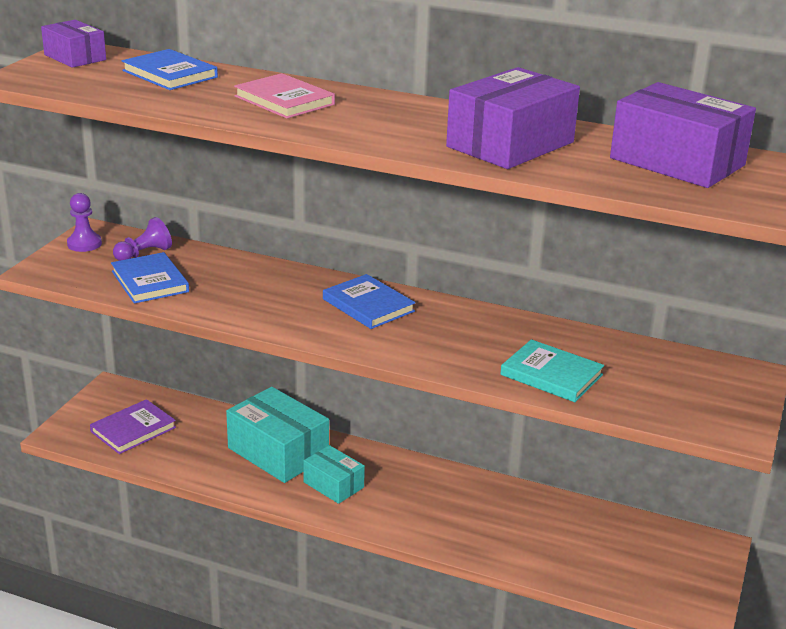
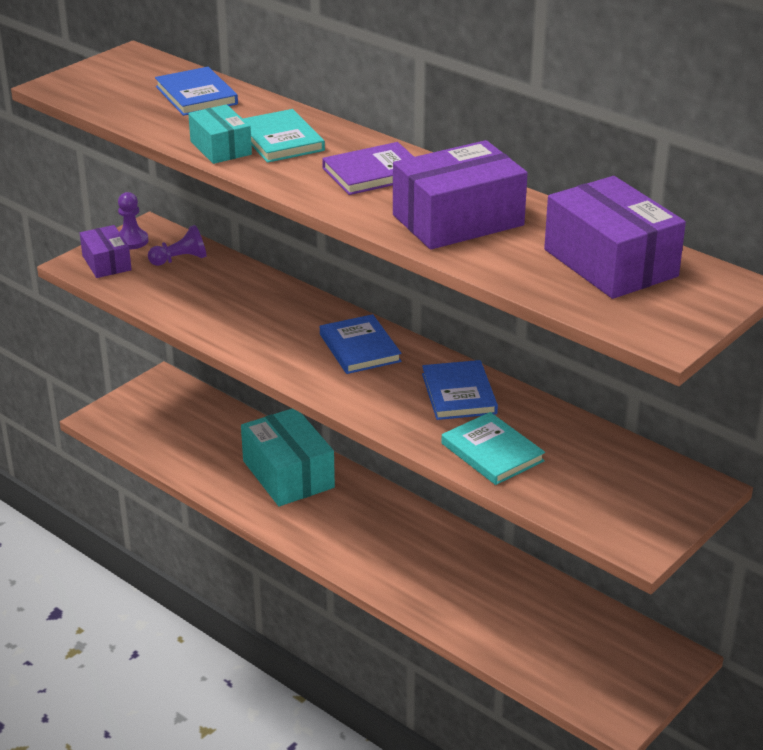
camera: 20 degrees right, 5 degrees up
(75, 57) = (123, 65): purple box -> purple box (106, 263)
(133, 429) = (164, 426): purple book -> purple book (373, 173)
(150, 281) = (170, 290): blue book -> blue book (459, 394)
(284, 100) = (280, 140): pink book -> turquoise book
(333, 485) = (324, 517): turquoise box -> turquoise box (221, 148)

